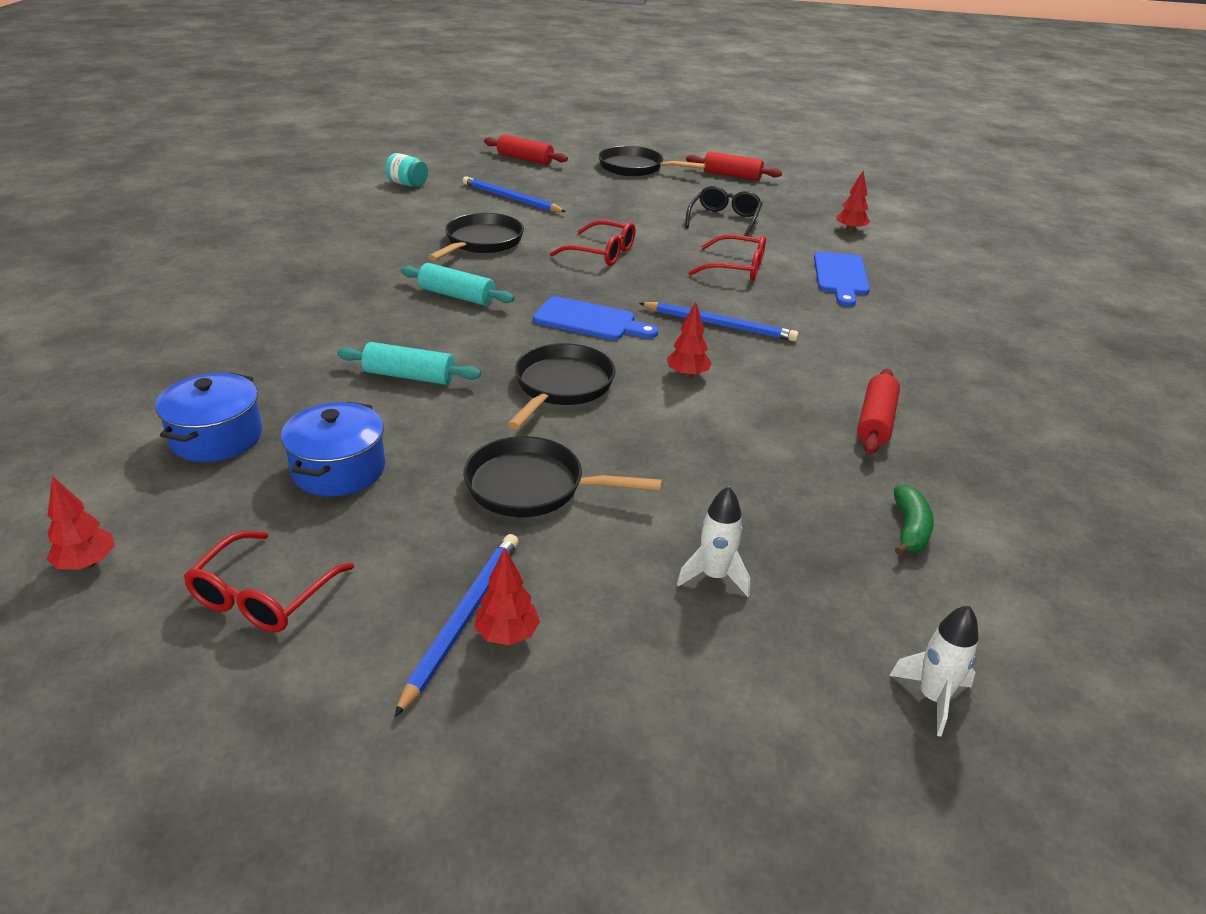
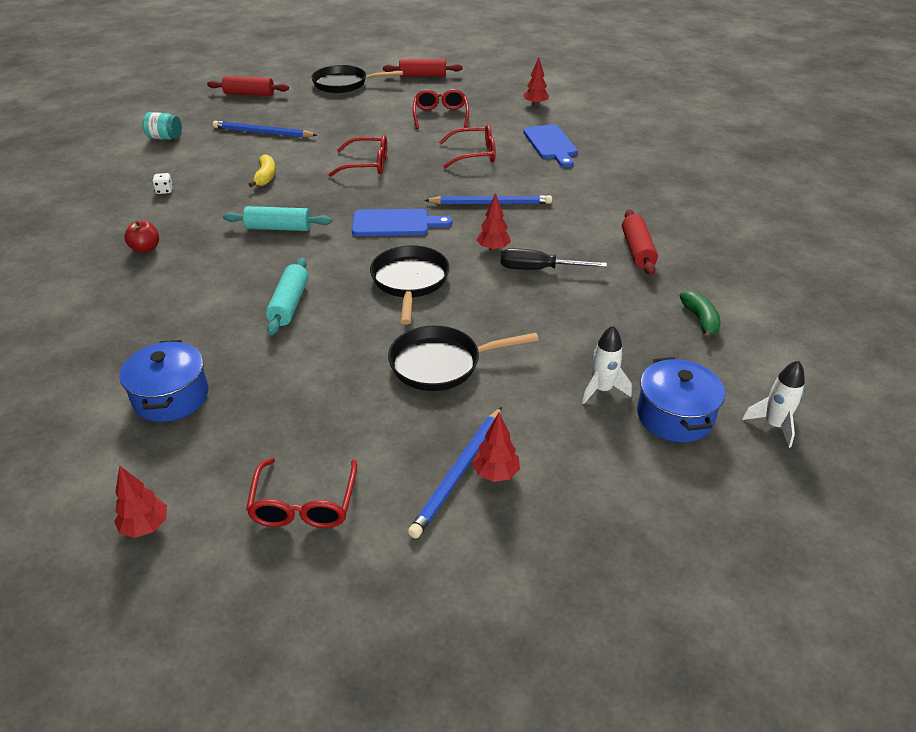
camera: 20 degrees left, 5 degrees up
(307, 284) = (146, 248): none -> red apple
(339, 469) = (289, 393): blue pot -> blue pot (674, 416)
(368, 234) = (164, 191): none -> white dice
(409, 376) = (289, 304): turquoise rolling pin -> turquoise rolling pin turned 75 degrees counterclockwise
(462, 619) = (458, 473): blue pencil -> blue pencil turned 150 degrees counterclockwise
(481, 242) = (265, 177): black pan -> yellow banana
(724, 220) = (440, 115): black glasses -> red glasses
(728, 412) = (538, 269): none -> black screwdriver

